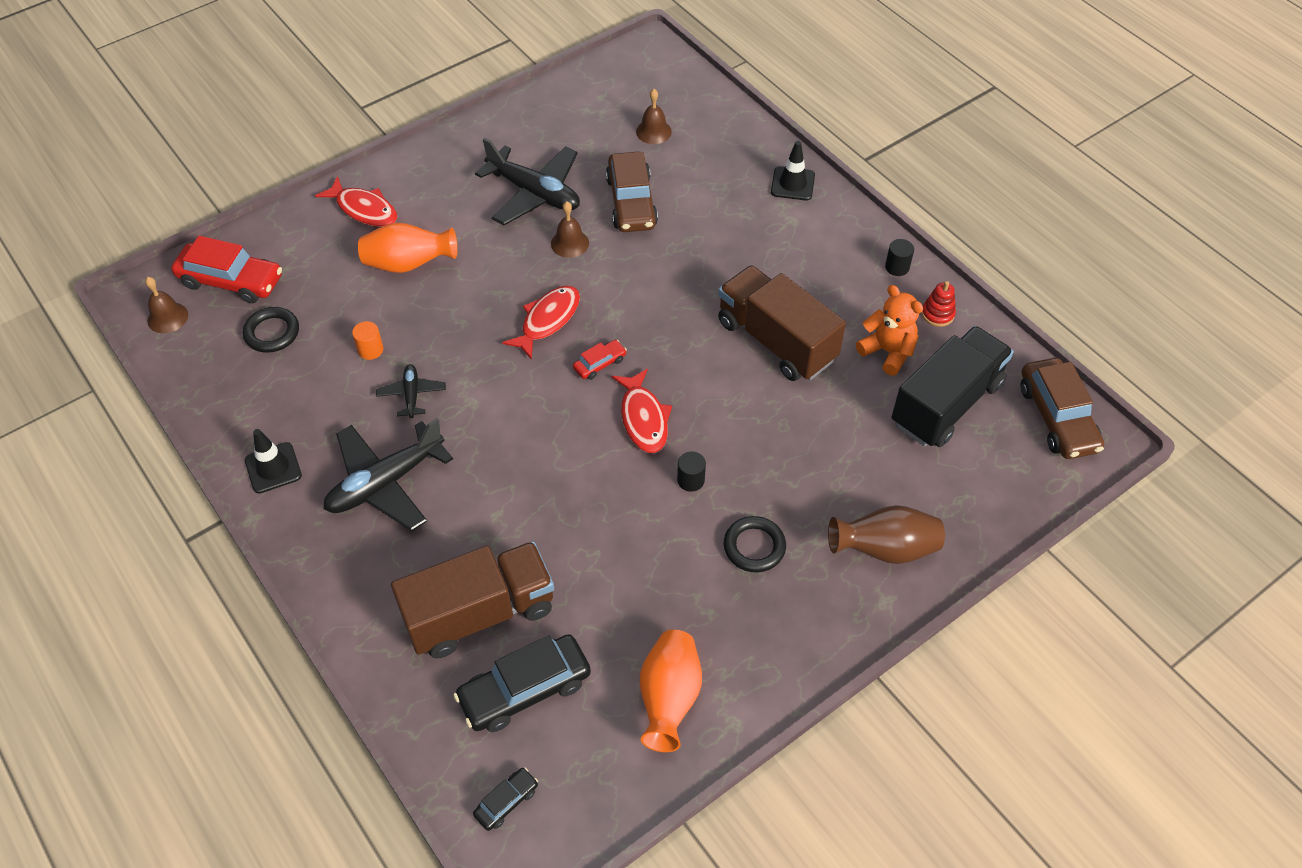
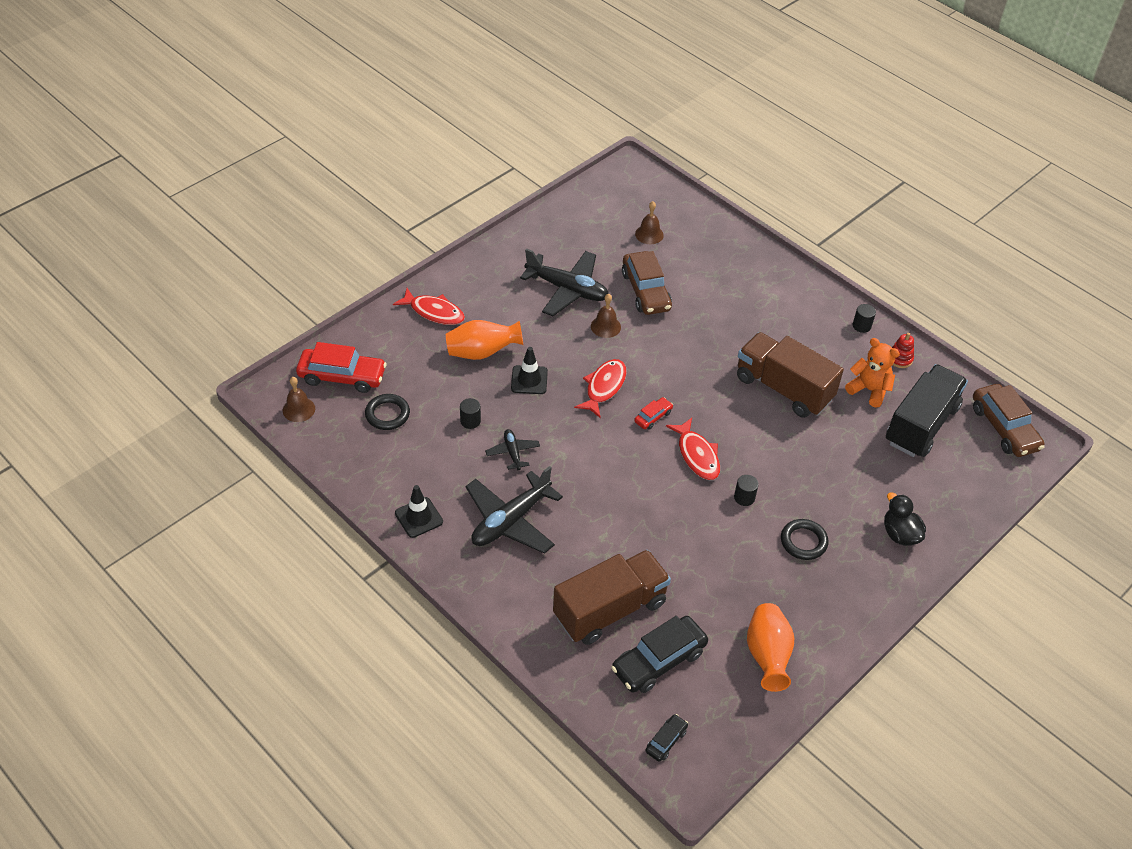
camera: 10 degrees left, 5 degrees down
(370, 350) = (470, 421): orange cylinder -> black cylinder
(792, 184) = (767, 268): black traffic cone -> black traffic cone (529, 380)
(885, 549) = (900, 534): brown vase -> black duck

